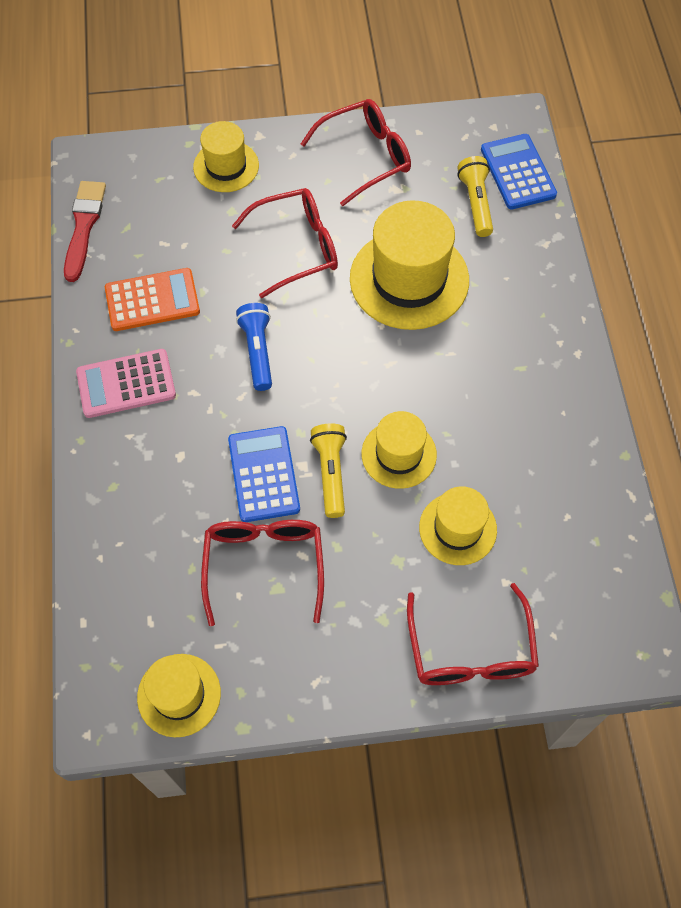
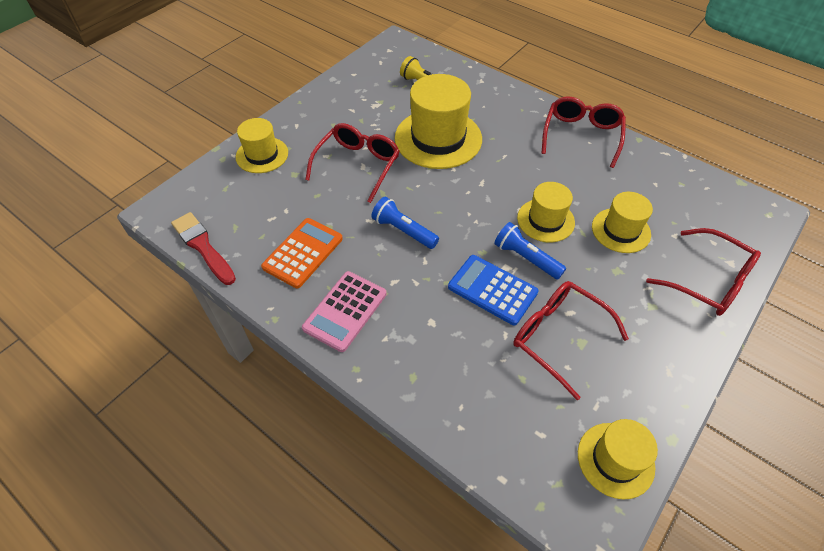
camera: 45 degrees left, 10 degrees down
(331, 473) = (526, 258): yellow flashlight -> blue flashlight
(366, 157) = (340, 101): red glasses -> red glasses (581, 135)
(517, 172) = (427, 61): blue calculator -> none

